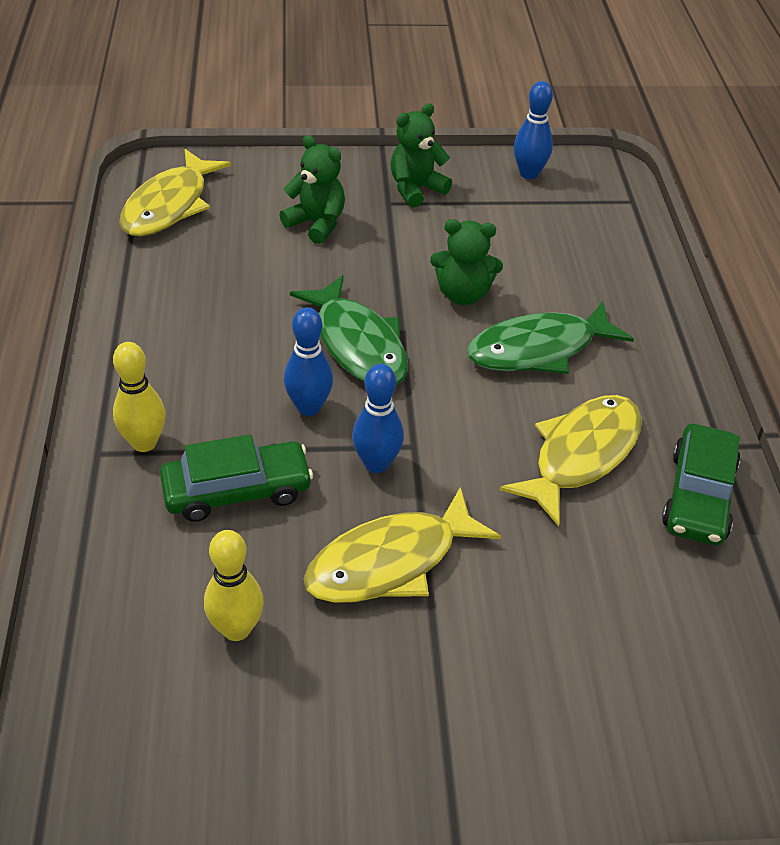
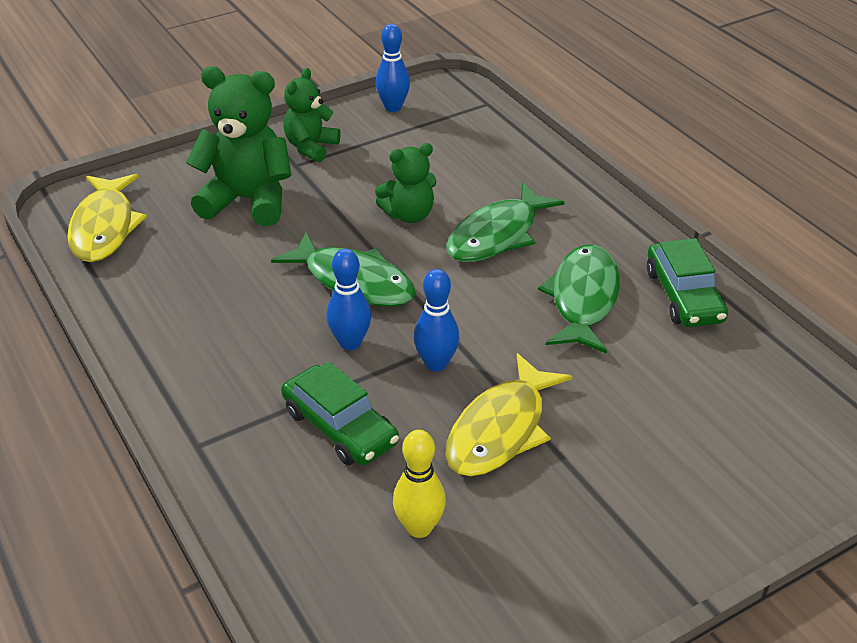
camera: 25 degrees left, 5 degrees down
(144, 442) = (232, 422): yellow bowling pin -> none
(237, 490) = (340, 427): green car -> green car turned 90 degrees clockwise
(316, 224) = (248, 200): green teddy bear -> green teddy bear, size x1.66
(581, 455) = (583, 299): yellow fish -> green fish

